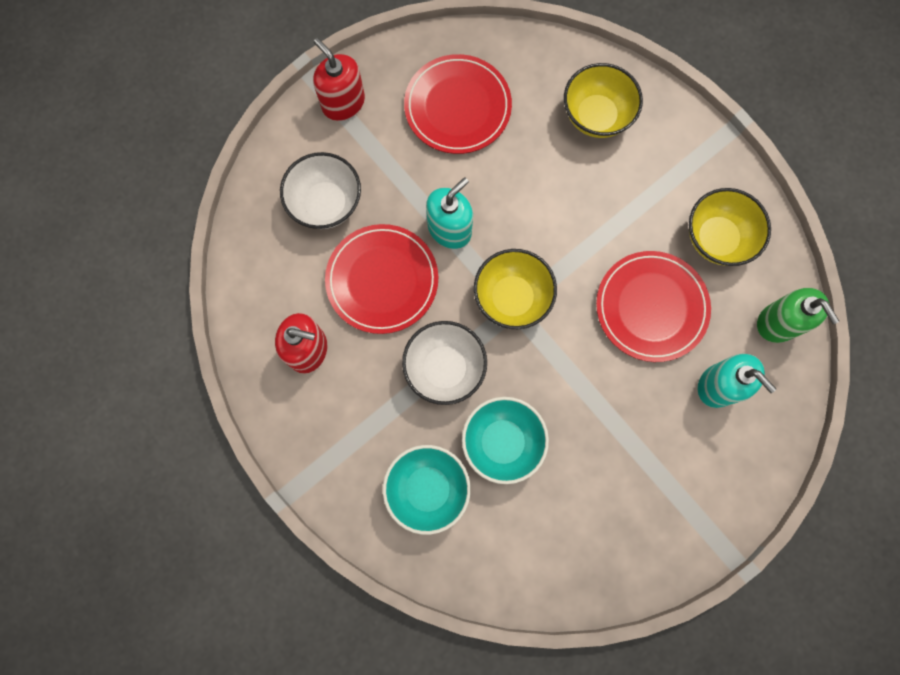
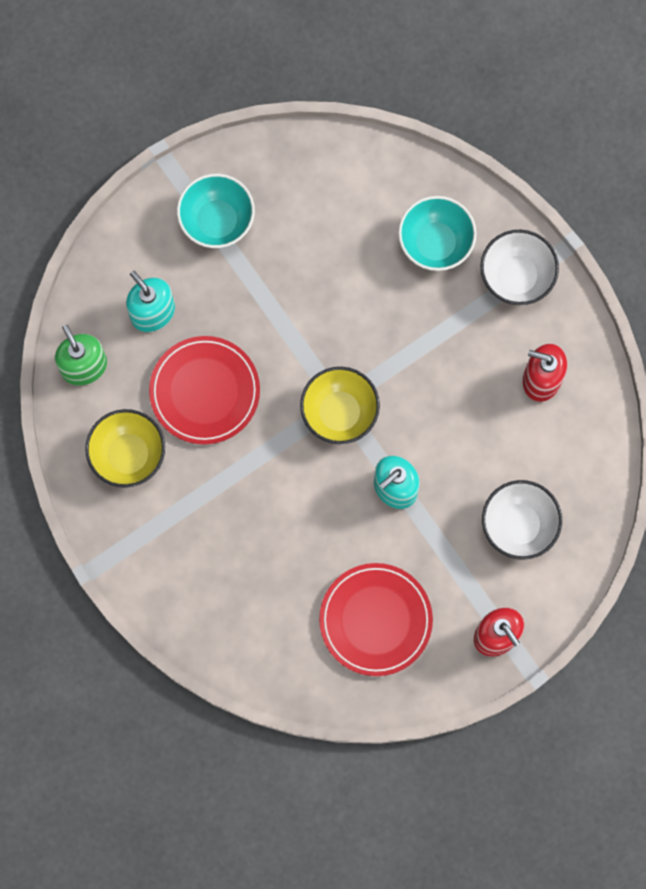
camera: 175 degrees left, 0 degrees up
(382, 280) = (466, 441): red plate -> none
(445, 368) = (411, 350): white bowl -> white bowl (516, 277)
(502, 442) = (362, 278): turquoise bowl -> turquoise bowl (217, 221)
(596, 116) = (231, 597): yellow bowl -> none

